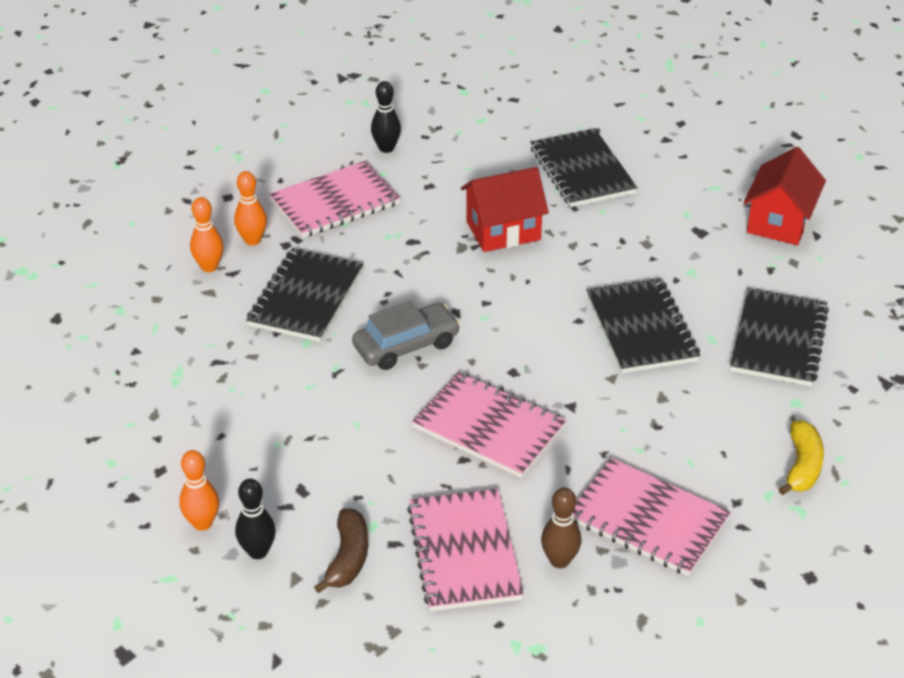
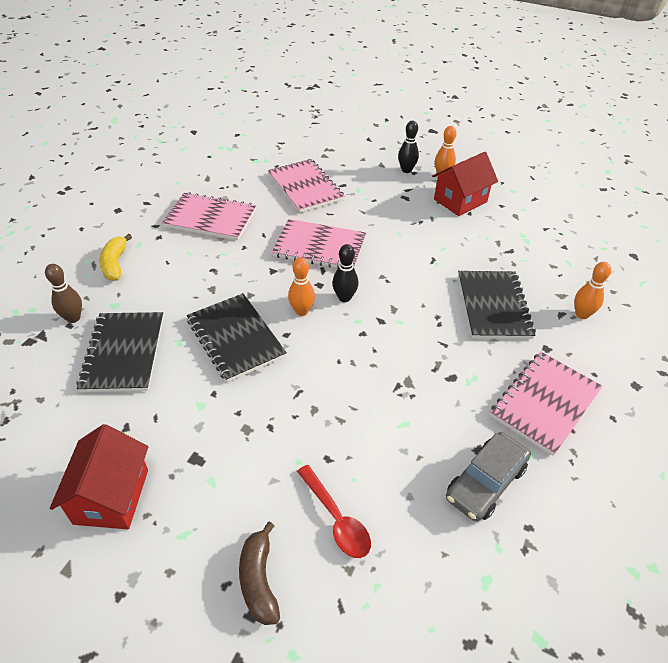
camera: 160 degrees right, 5 degrees up
(252, 240) = (574, 345): orange bowling pin -> orange bowling pin (301, 311)
(347, 558) = (362, 175): brown banana -> brown banana (259, 580)
(386, 148) = (554, 493): black bowling pin -> black bowling pin (344, 297)
(406, 345) = (400, 286): grey car -> grey car (485, 482)
(503, 230) = (381, 409): red house -> red house (460, 200)
(559, 560) = (255, 193): brown bowling pin -> brown bowling pin (73, 318)
(582, 171) = (336, 519): black notebook -> red spoon

